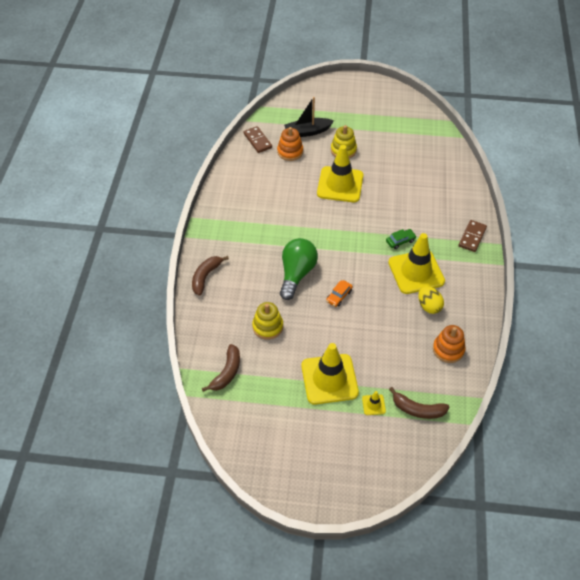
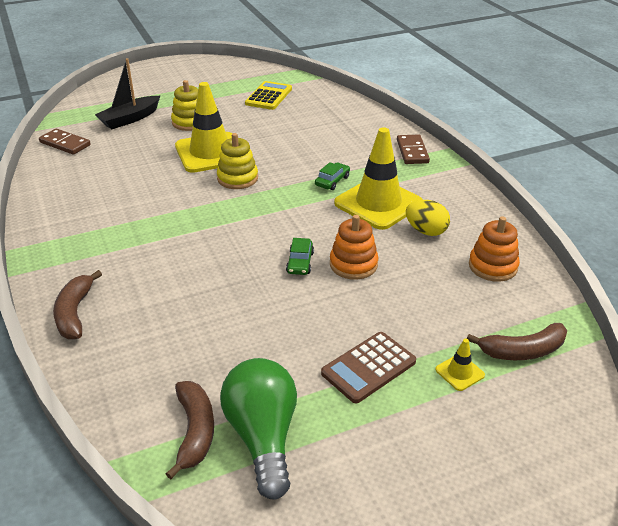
camera: 30 degrees left, 15 degrees down
(267, 326) = (221, 338): yellow stacking toy -> yellow stacking toy (237, 178)
(290, 152) = (119, 142): orange stacking toy -> orange stacking toy (353, 264)
(296, 274) = (219, 260): green light bulb -> green light bulb (263, 437)
(329, 379) = (368, 367): yellow traffic cone -> brown calculator
(339, 296) = (300, 262): orange car -> green car
(411, 143) = (269, 96): none -> yellow calculator

